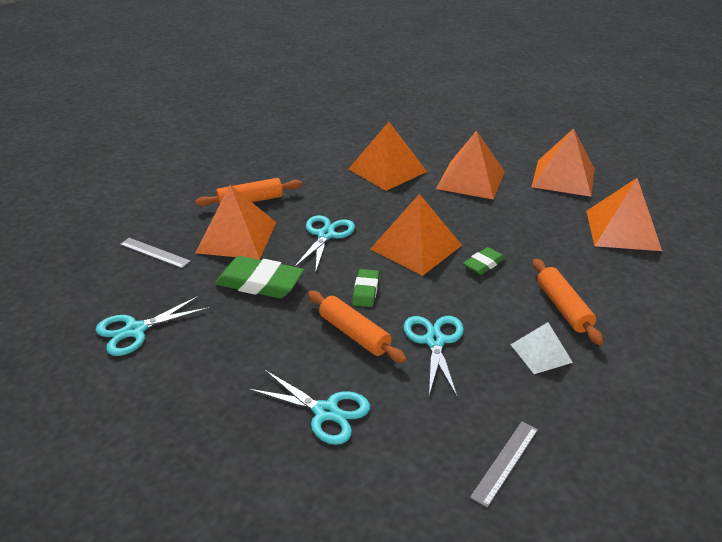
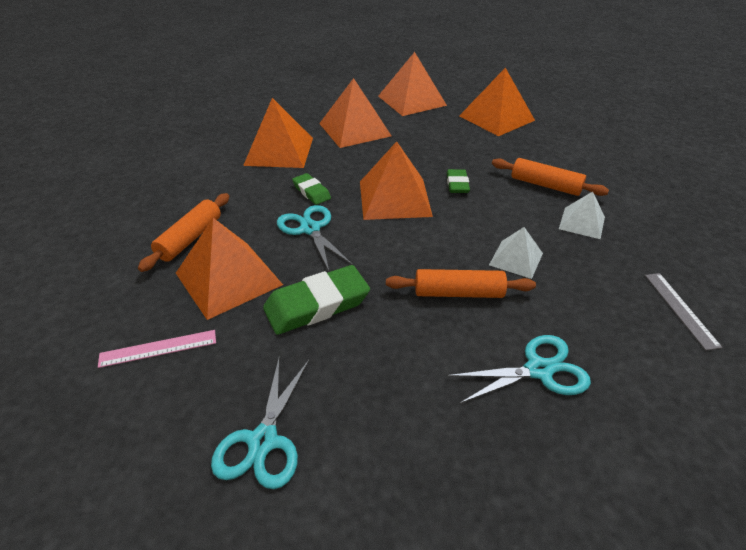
camera: 45 degrees left, 5 degrees up
(154, 253) = (158, 348): grey ruler -> pink ruler
(365, 291) = (412, 254): green eraser -> green eraser (311, 192)
(434, 341) = (516, 259): turquoise scissors -> white pyramid

